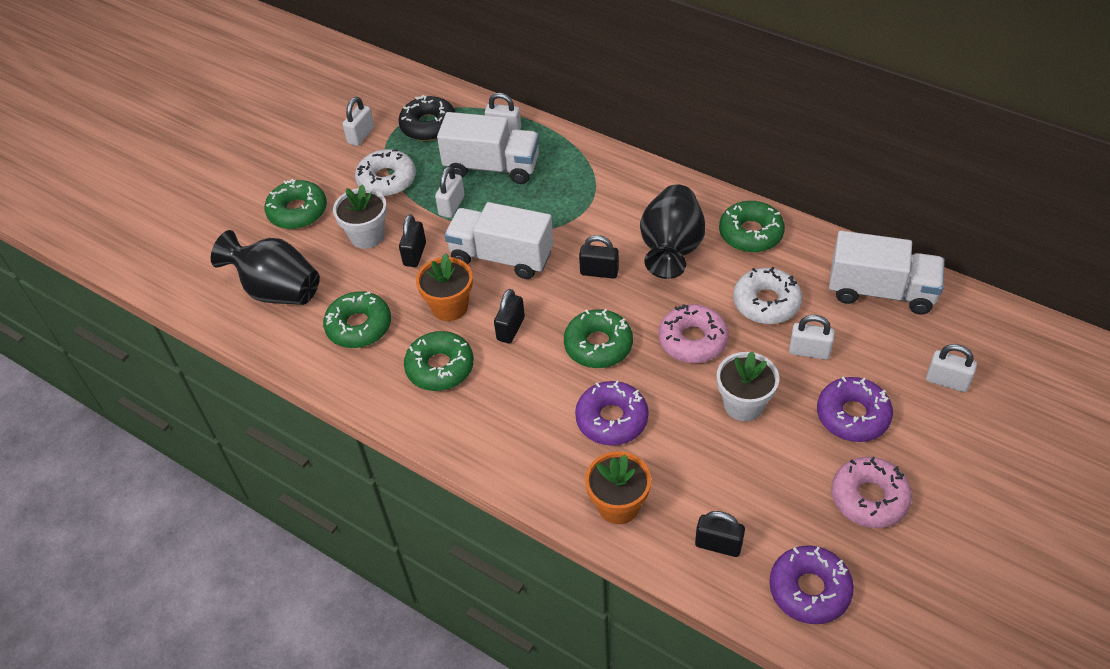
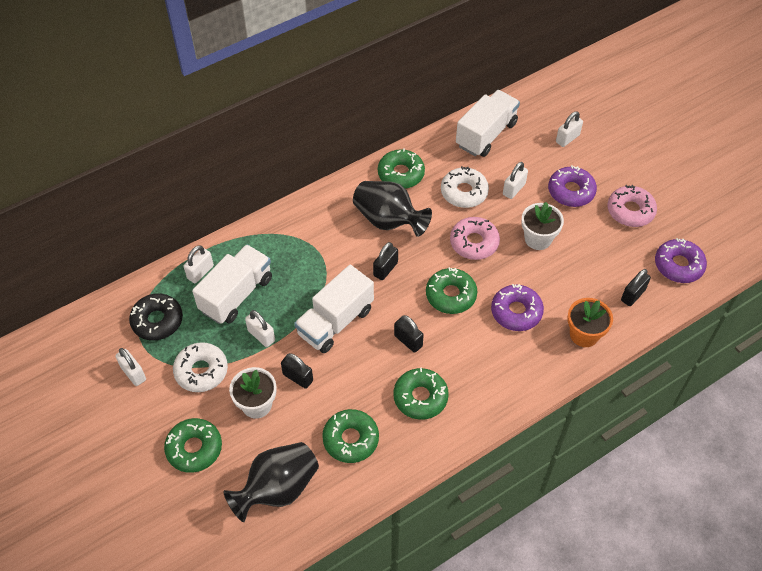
camera: 70 degrees left, 5 degrees up
(449, 307) = (365, 372): orange flower pot -> none

